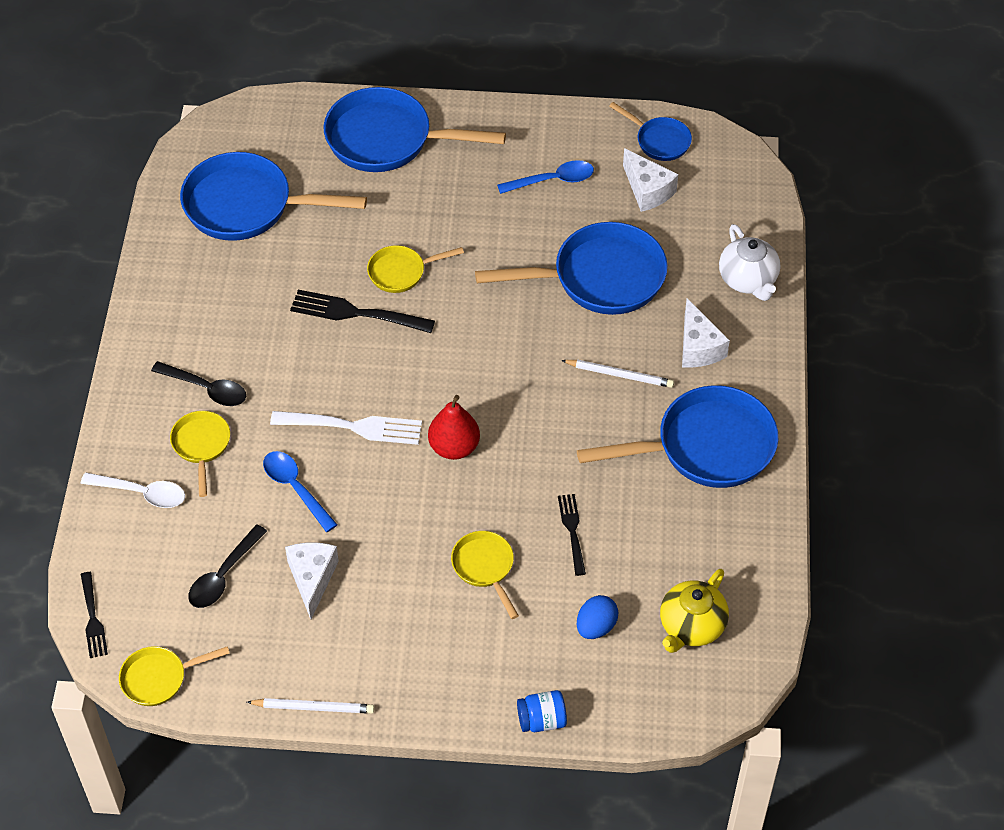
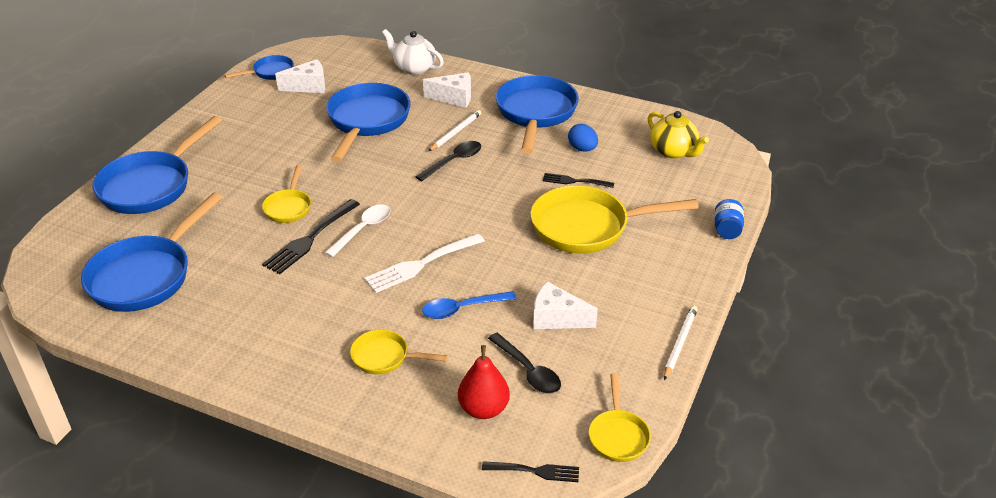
camera: 70 degrees left, 15 degrees down
(141, 493) = (412, 408): white spoon -> white spoon (363, 230)
(206, 389) = (325, 341): black spoon -> black spoon (453, 161)
(353, 427) = (421, 264): white fork -> white fork turned 150 degrees counterclockwise
(454, 447) = (472, 218): red pear -> red pear (483, 409)
(485, 568) = (587, 227): yellow pan -> yellow pan, size x1.95
(552, 180) = (264, 121): blue spoon -> none
(596, 626) = (658, 189): blue egg -> blue egg (582, 149)
(748, 280) = (414, 68): white teapot -> white teapot turned 150 degrees counterclockwise

